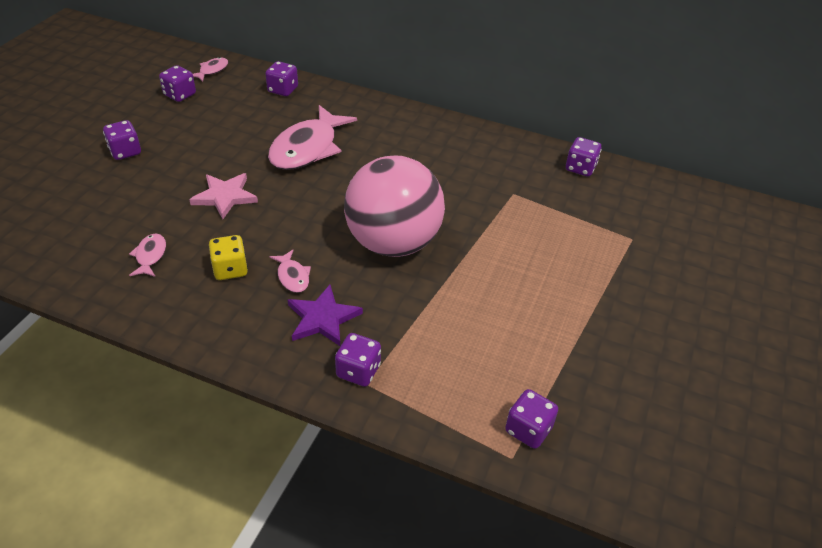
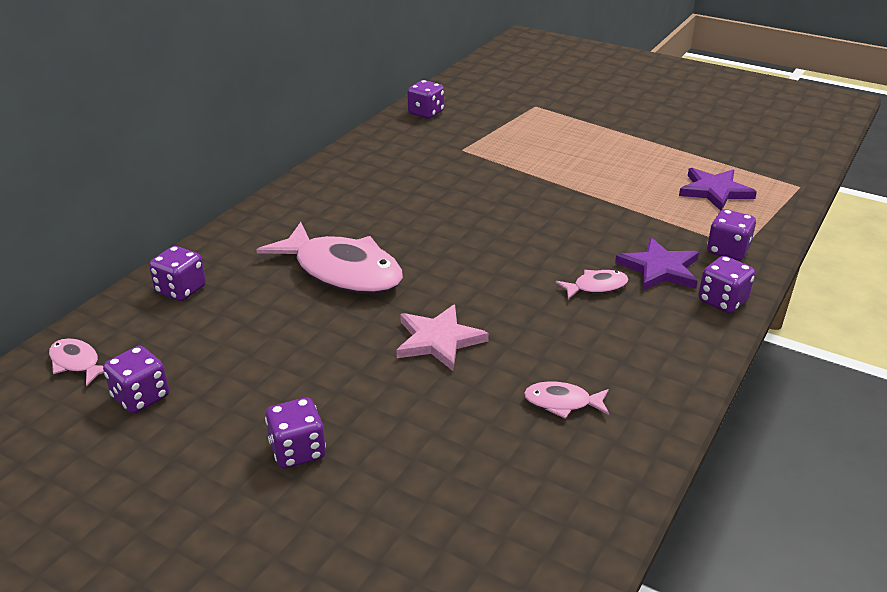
camera: 80 degrees left, 10 degrees down
(230, 269) = (586, 332): yellow dice -> none
(393, 243) = (538, 221): pink ball -> none
(479, 374) = (715, 191): none -> purple star
(528, 429) = (769, 176): purple dice -> purple dice (722, 301)

